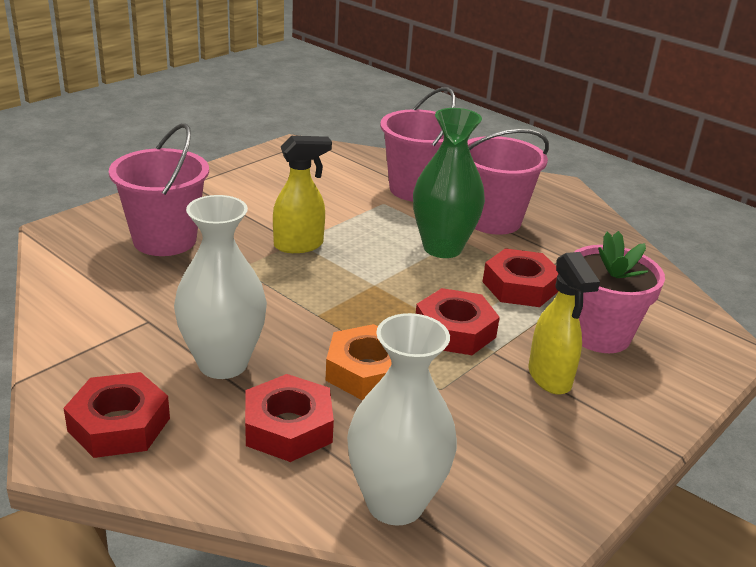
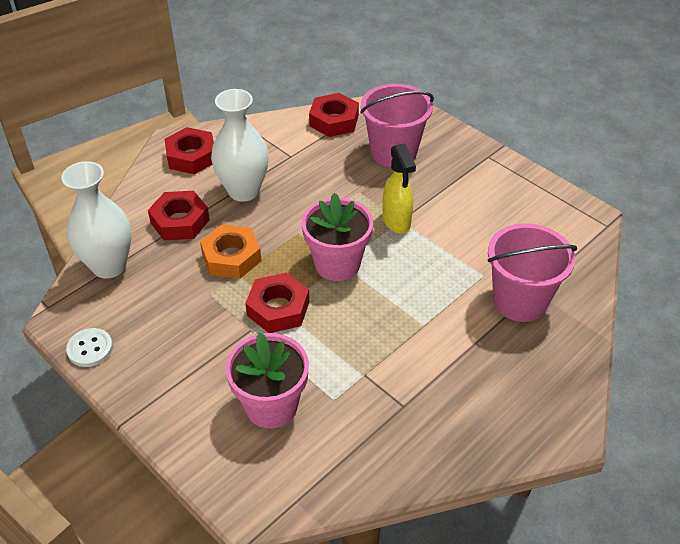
camera: 95 degrees right, 15 degrees up
(374, 287) = (337, 264): none -> pink flower pot
(442, 248) = (405, 311): green vase -> none
(492, 220) = (467, 356): pink bucket -> none
(520, 286) = (345, 360): red nut -> red nut (334, 120)
(550, 378) = (215, 360): yellow spray bottle -> none
(571, 503) = (90, 349): none -> white button

